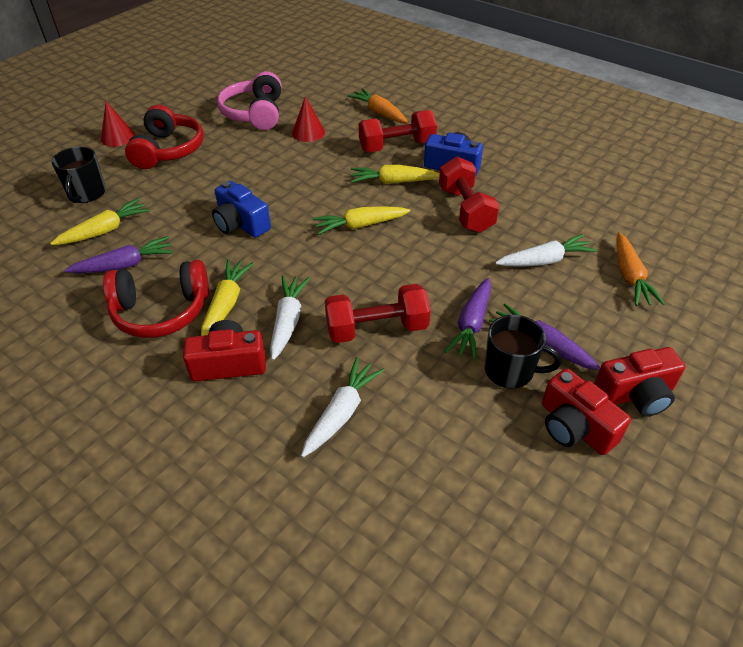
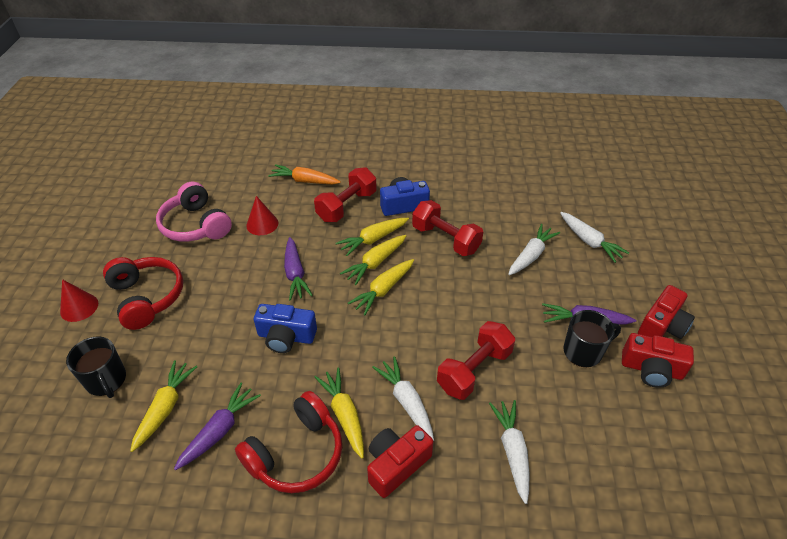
camera: 35 degrees left, 0 degrees up
(375, 201) = (375, 263): none -> yellow carrot
(471, 324) = (530, 331): purple carrot -> purple carrot (295, 274)
(630, 277) = (589, 241): orange carrot -> white carrot

